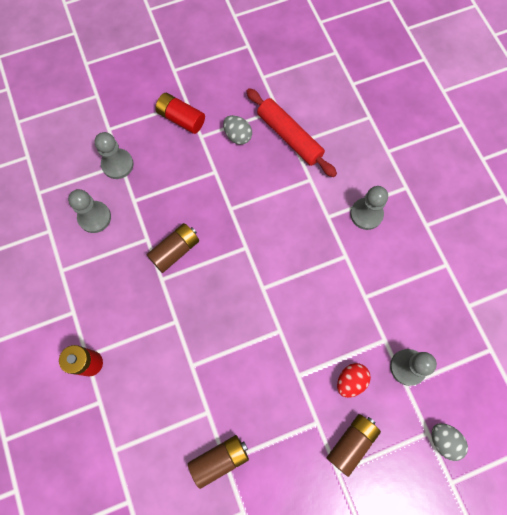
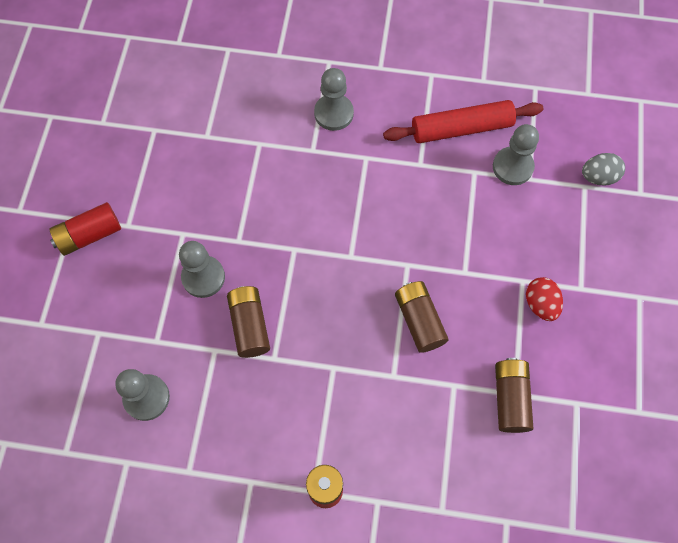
camera: 60 degrees left, 5 degrees down
(117, 164) = (96, 337): grey pawn -> grey pawn (203, 277)
(237, 136) = (156, 187): grey egg -> none
(289, 137) = (195, 136): red rolling pin -> red rolling pin (461, 129)
(350, 381) = (497, 226): red egg -> red egg (540, 304)
(351, 443) = (559, 260): brown battery -> brown battery (419, 320)

